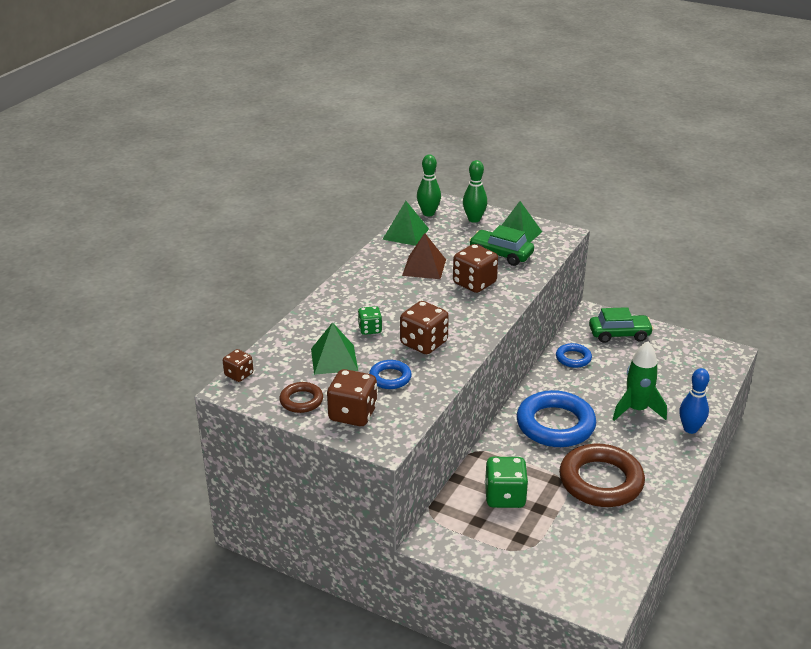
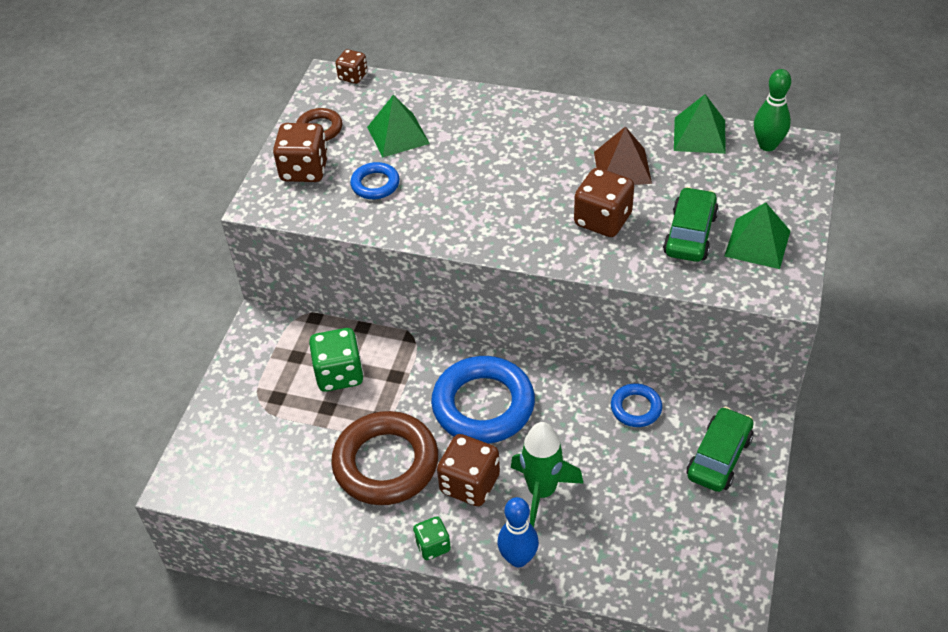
camera: 80 degrees right, 15 degrees up
(370, 329) = (464, 149): green dice -> green dice (433, 546)
(424, 343) = (450, 198): brown dice -> brown dice (469, 484)
(474, 219) = (775, 192): green bowling pin -> none
(619, 334) = (719, 457): green car -> green car turned 135 degrees counterclockwise

